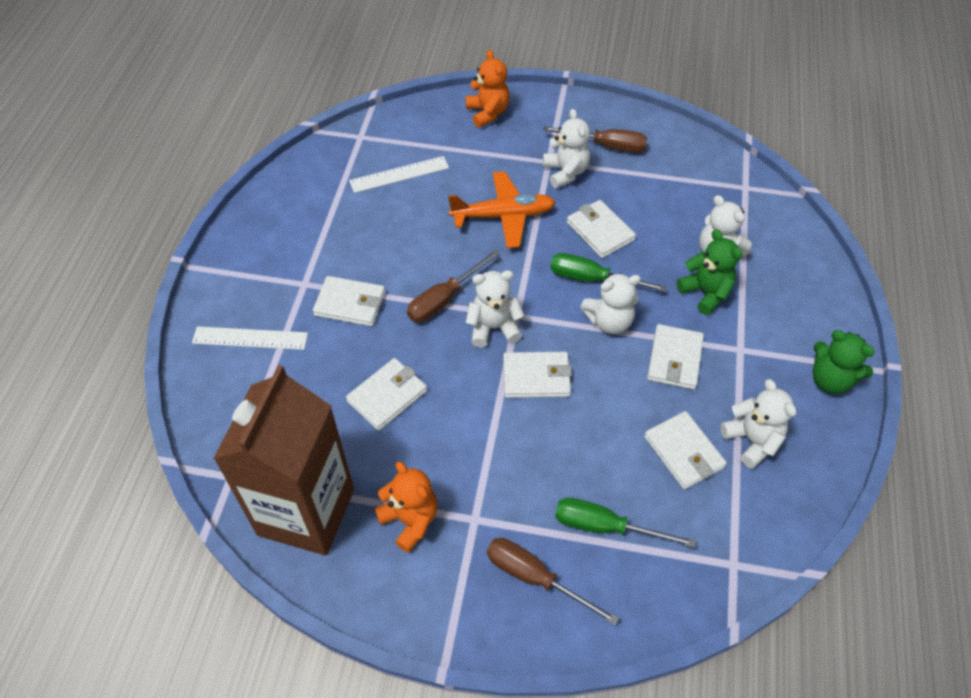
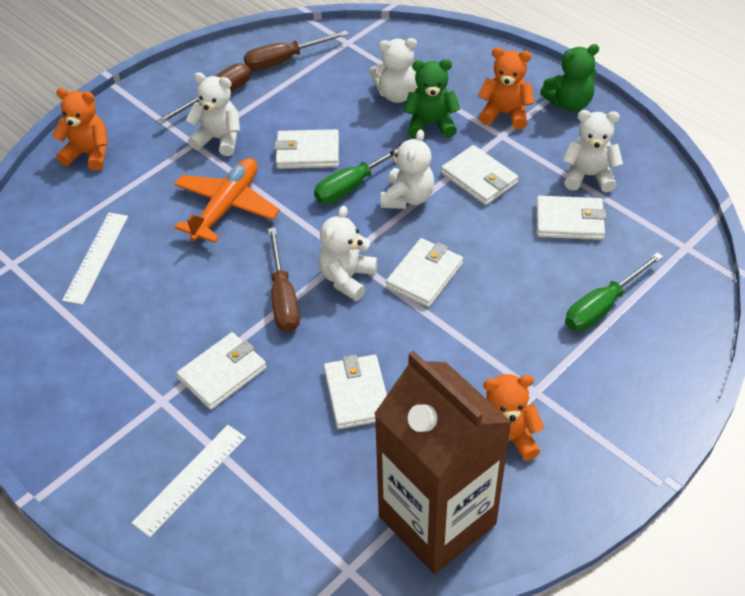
camera: 55 degrees left, 5 degrees down
(535, 578) = (618, 377): brown screwdriver -> brown screwdriver (284, 60)
(769, 338) = (505, 113): none -> orange teddy bear

